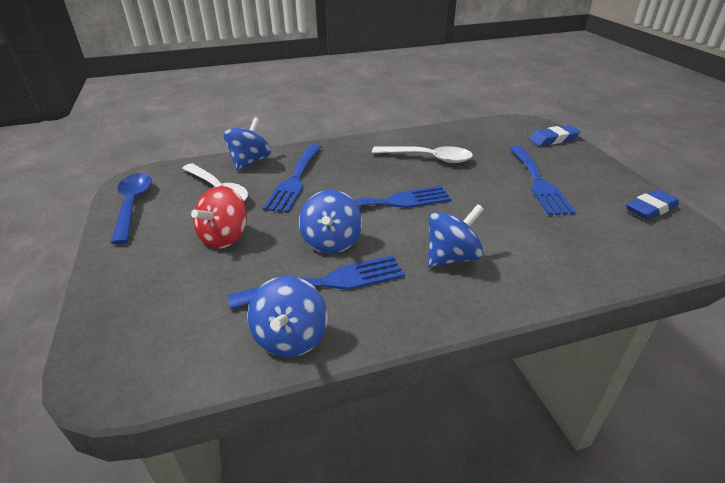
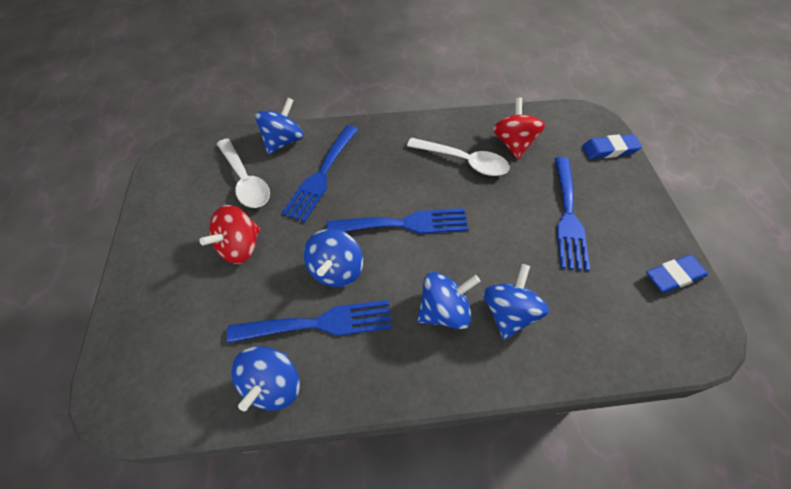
camera: 10 degrees right, 20 degrees up
(133, 205) = (165, 189): blue spoon -> none
(468, 143) = (513, 143): none -> red spinning top
(515, 251) = (508, 313): none -> blue spinning top

